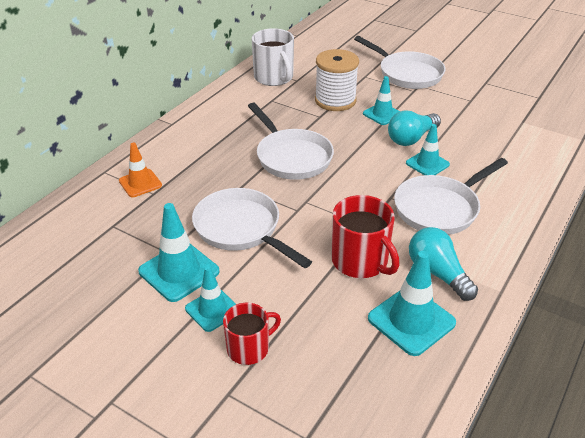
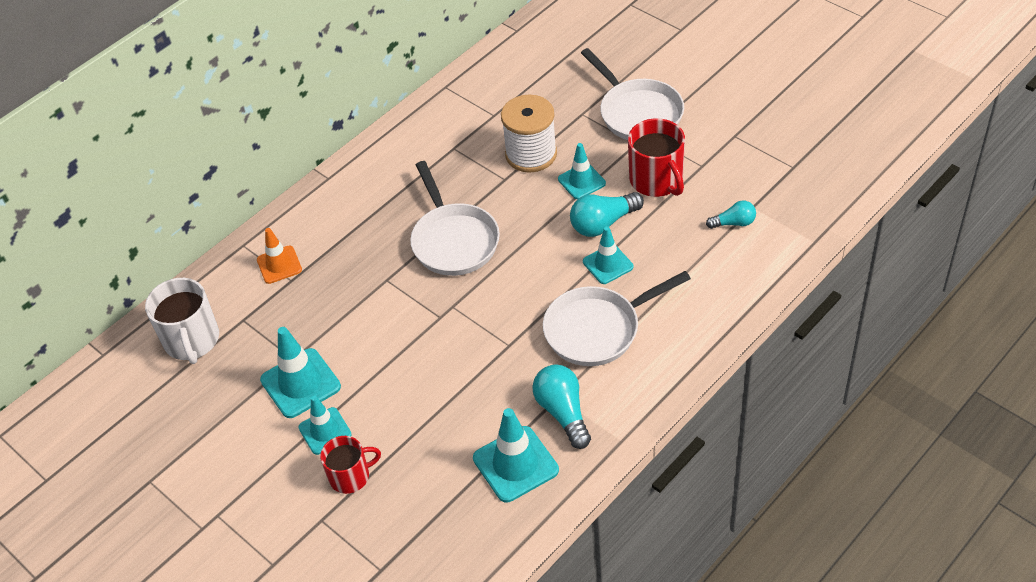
camera: 15 degrees right, 10 degrees up
(241, 229) = (374, 336): white pan -> none
(274, 78) = (466, 109): white mug -> white mug (192, 340)
(361, 261) = (488, 390): red mug -> red mug (657, 180)
(514, 132) = (734, 223): none -> turquoise light bulb

